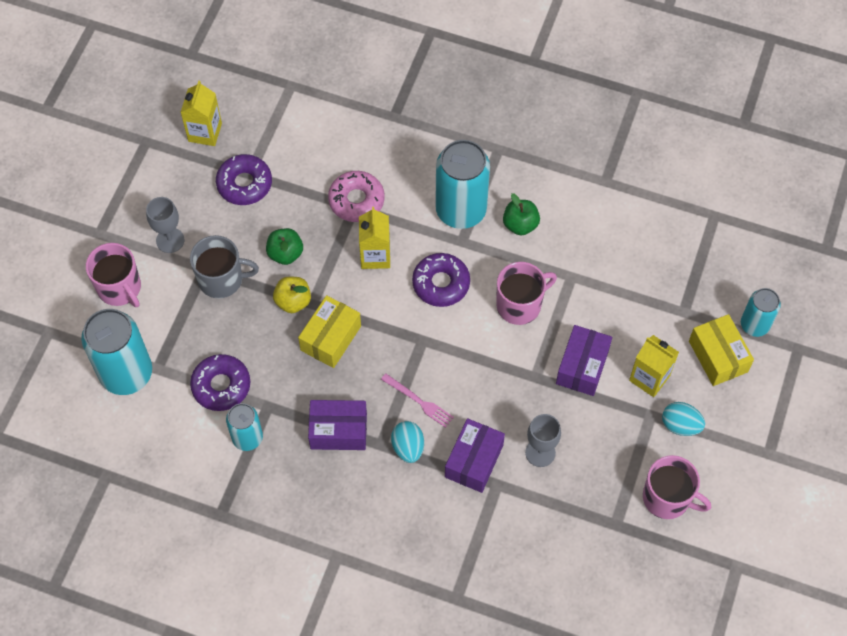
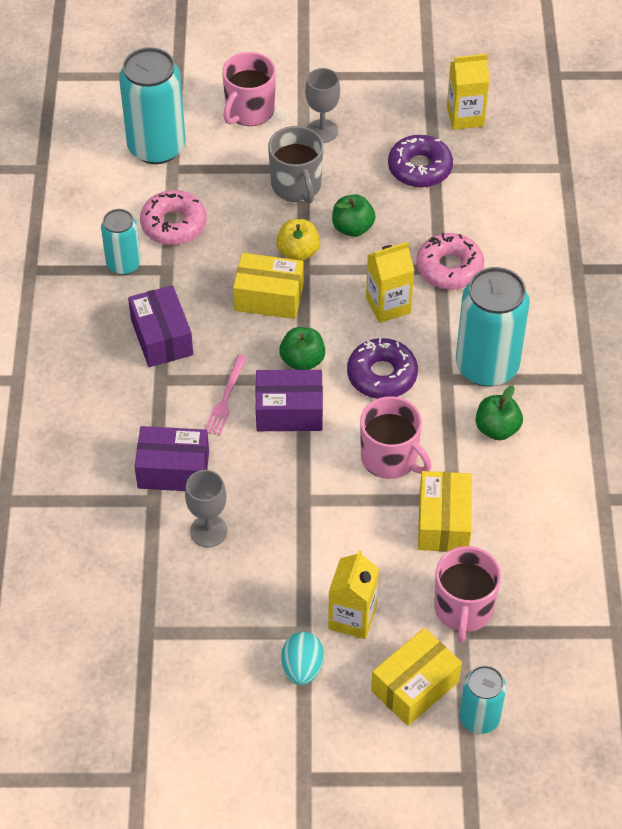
camera: 70 degrees right, 10 degrees down
(221, 386) = (174, 224): purple donut -> pink donut
(404, 334) = (302, 361): none -> green apple
(408, 447) = (166, 404): turquoise egg -> none
(582, 366) = (337, 543): purple box -> purple box (289, 411)
(589, 289) = (443, 522): none -> yellow box
(667, 498) = (200, 679): pink mug -> pink mug (463, 609)

